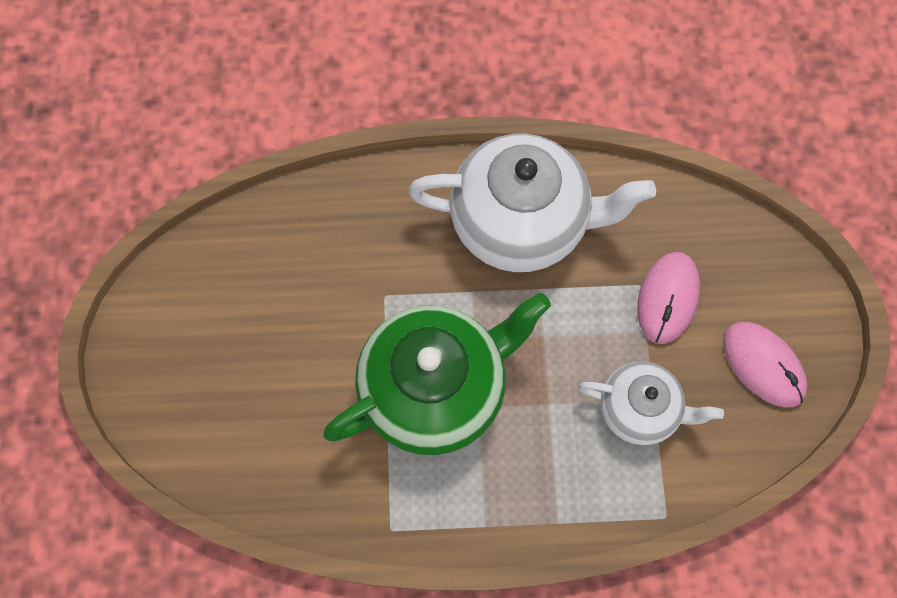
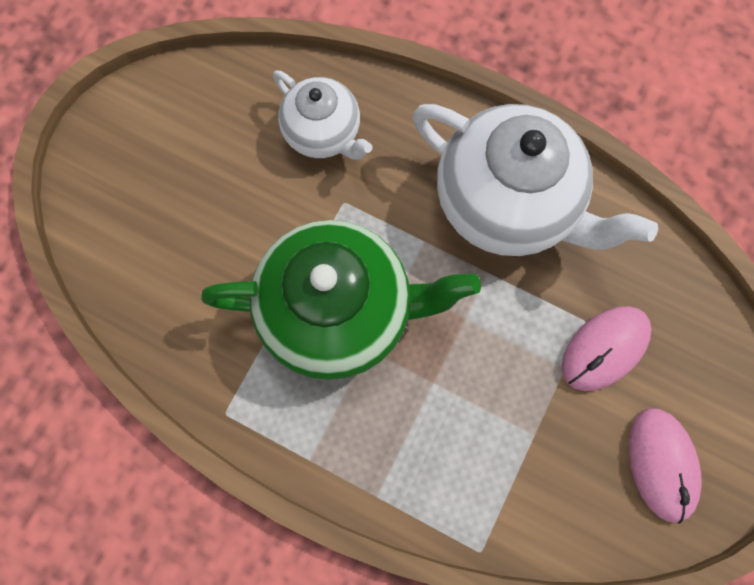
camera: 30 degrees right, 5 degrees up
(639, 409) = (515, 437): white teapot -> white teapot (323, 133)

